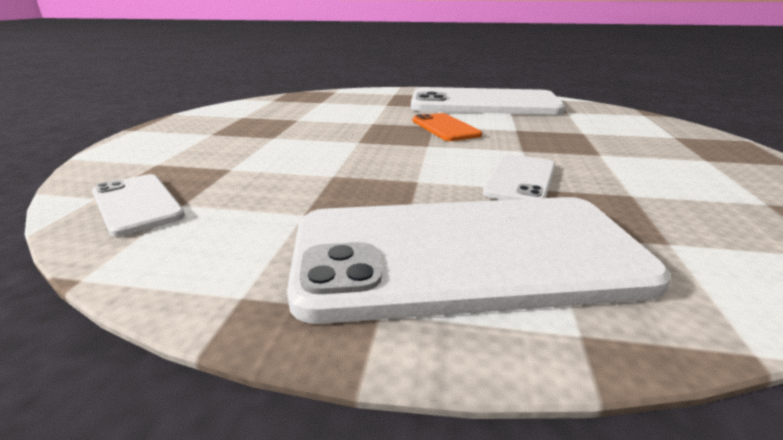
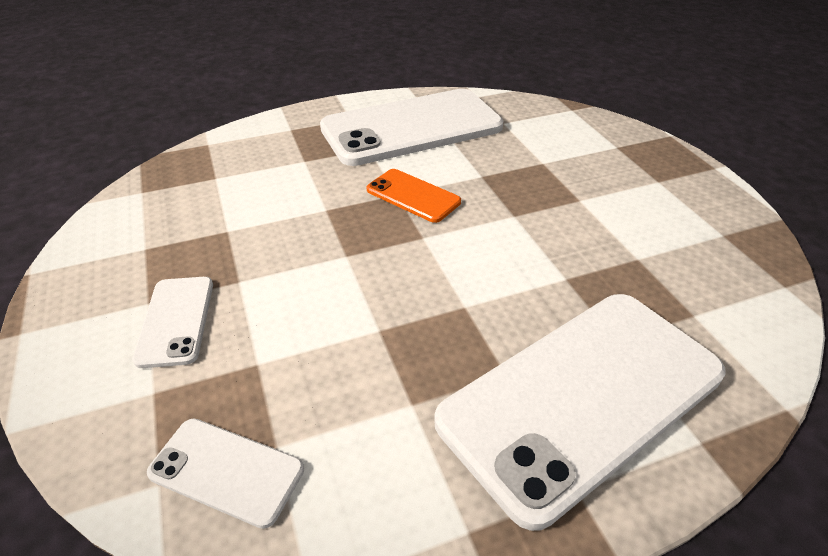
camera: 30 degrees left, 15 degrees up
(521, 179) = (547, 269): white phone -> white phone (176, 320)

